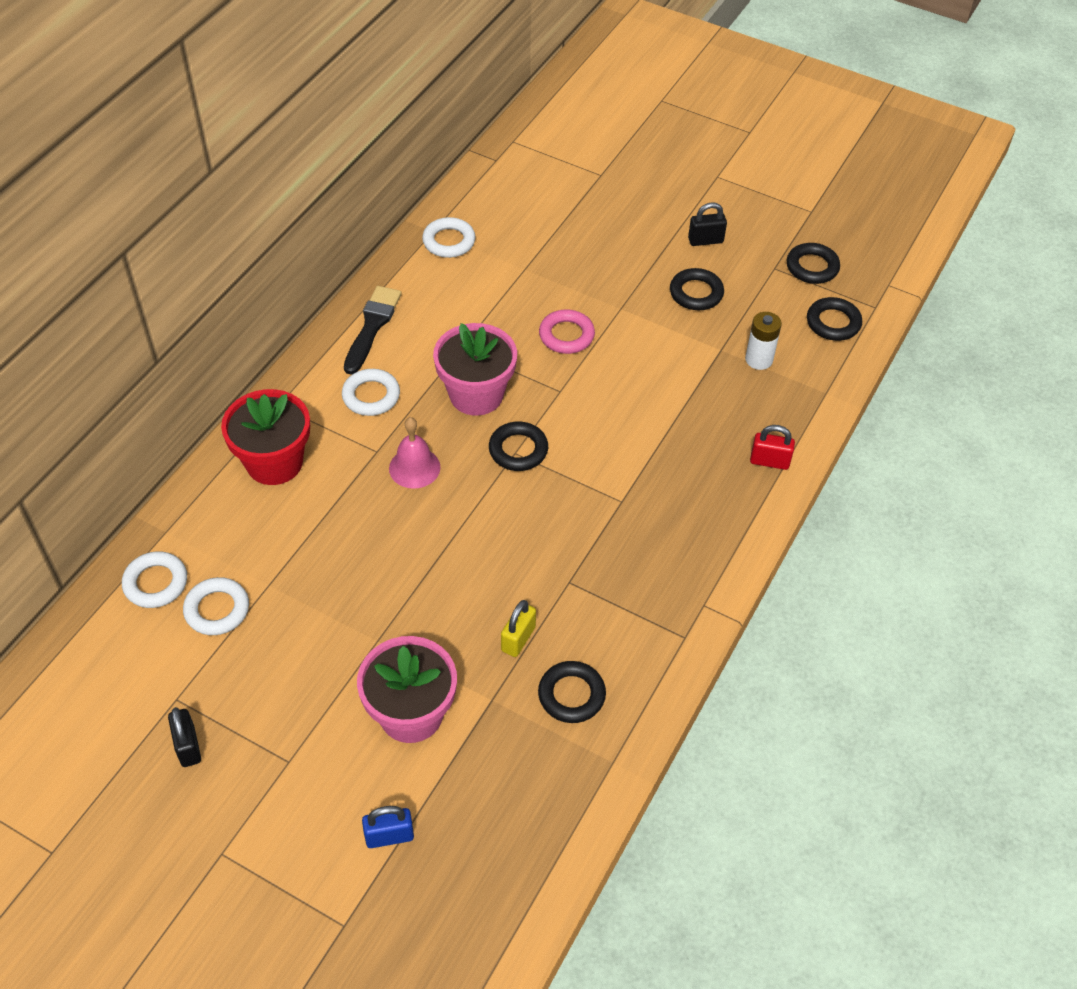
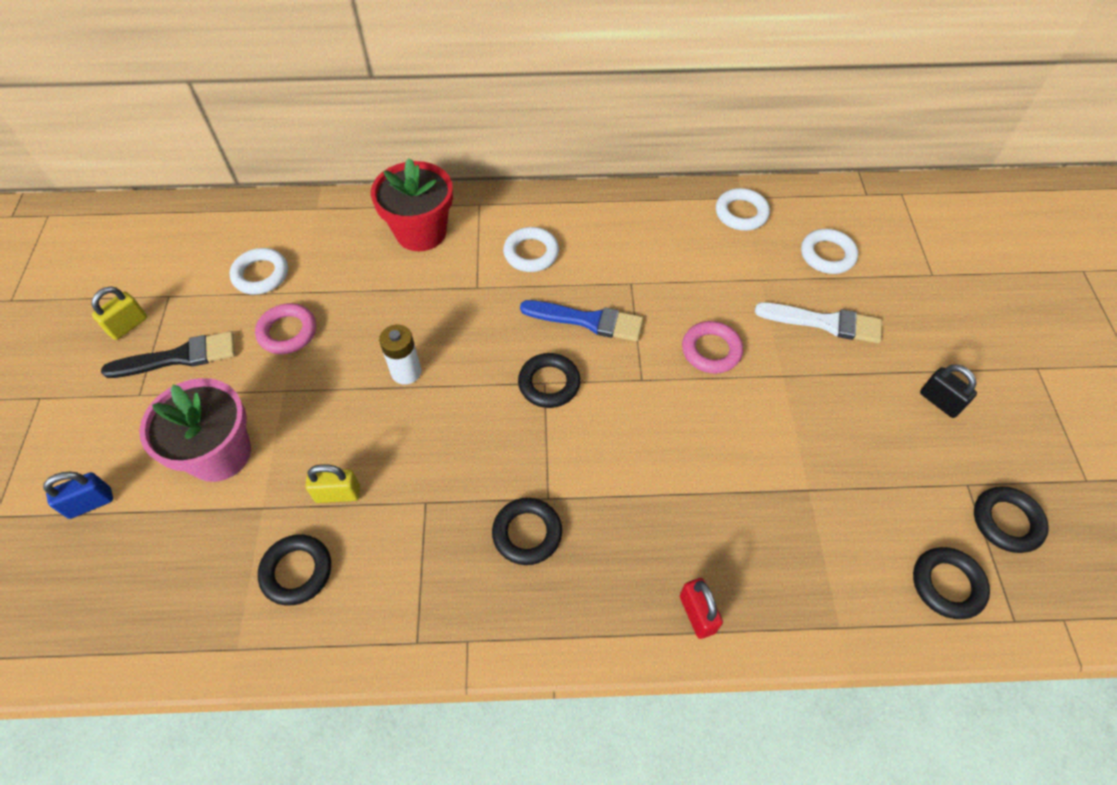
camera: 60 degrees right, 5 degrees up
(156, 583) = (266, 228): white ring -> white ring (827, 255)
(188, 746) = (128, 325): black padlock -> yellow padlock
(310, 613) = (287, 332): none -> pink ring
(372, 326) = (604, 215): black brush -> black brush (179, 357)
(389, 836) = (90, 503): blue padlock -> blue padlock turned 75 degrees counterclockwise
(414, 467) = (477, 320): pink bell -> none
(476, 394) = (588, 321): pink flower pot -> blue brush
(594, 258) = (825, 323): none -> white brush
(696, 293) = (862, 429): black ring -> black ring (527, 533)
(759, 359) = (826, 533): white battery -> white battery (406, 372)

